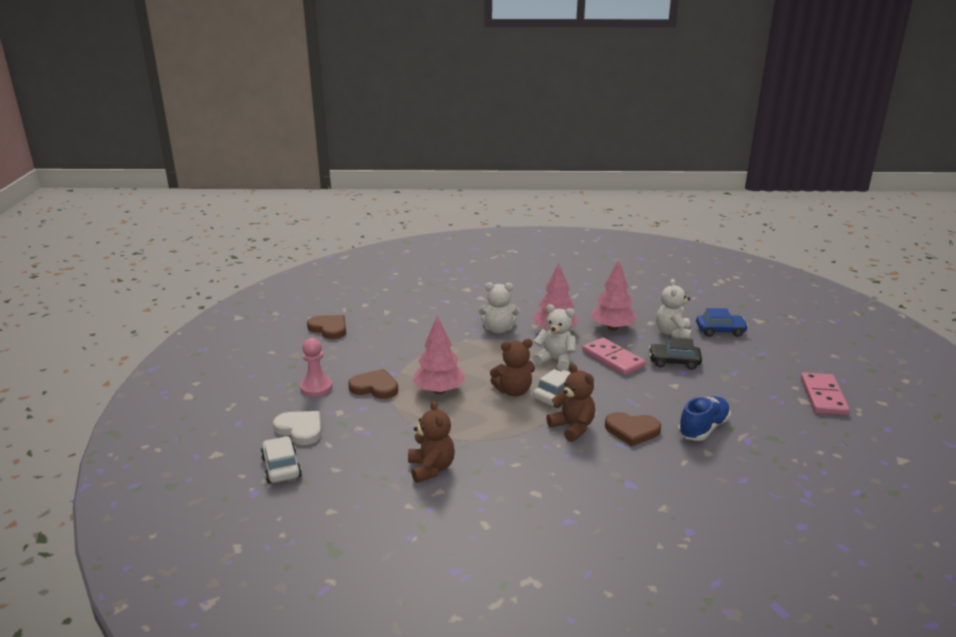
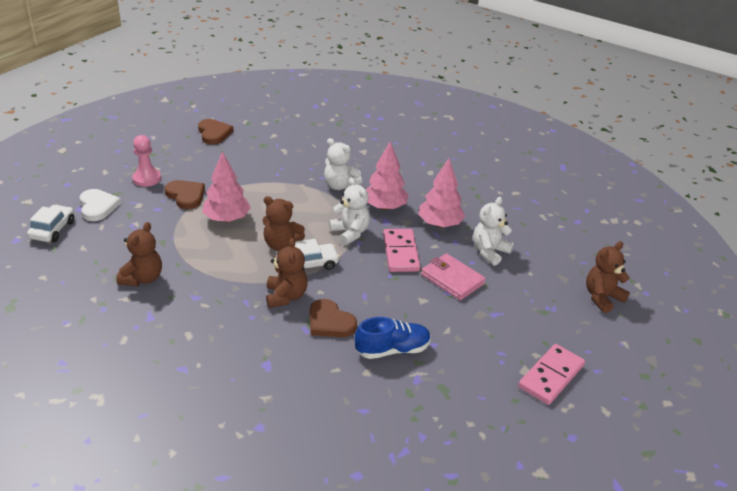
camera: 30 degrees right, 10 degrees up
(674, 362) = (452, 279): black car -> pink wallet
(720, 331) = (540, 269): blue car -> none
(782, 333) = (602, 297): none -> brown teddy bear

